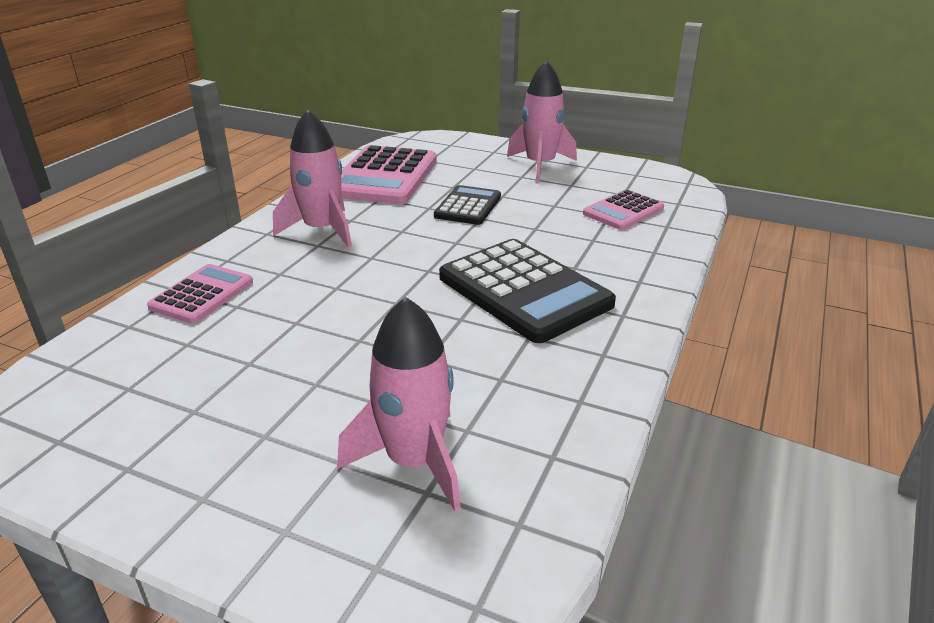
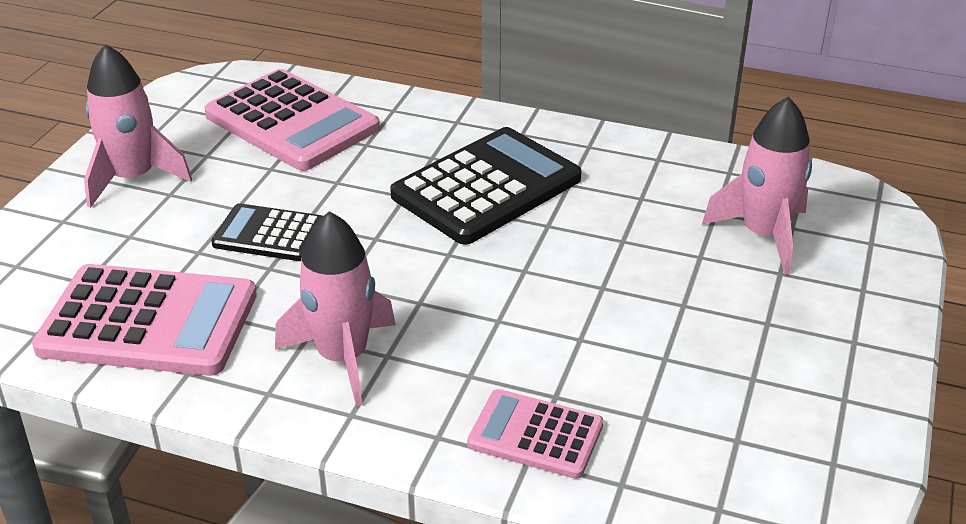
camera: 95 degrees left, 5 degrees up
(623, 211) = (292, 122): pink calculator -> pink calculator, size x1.77

